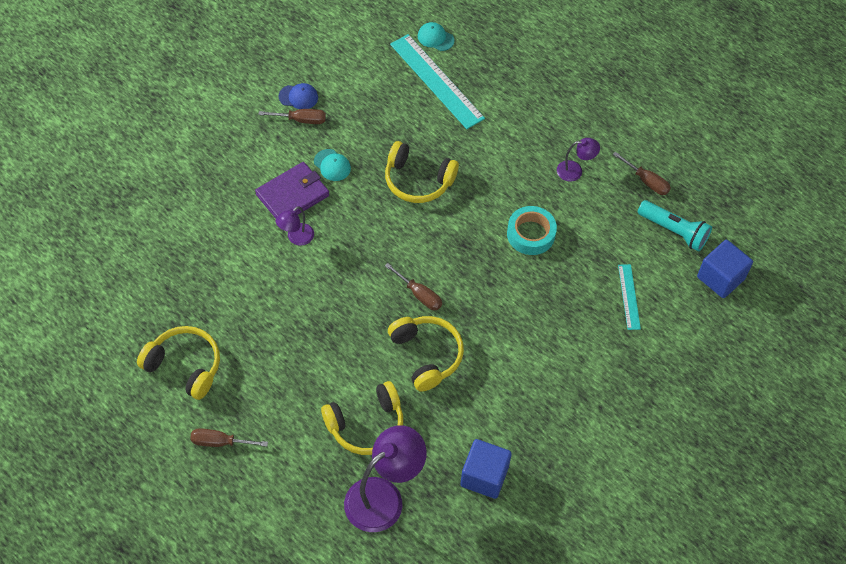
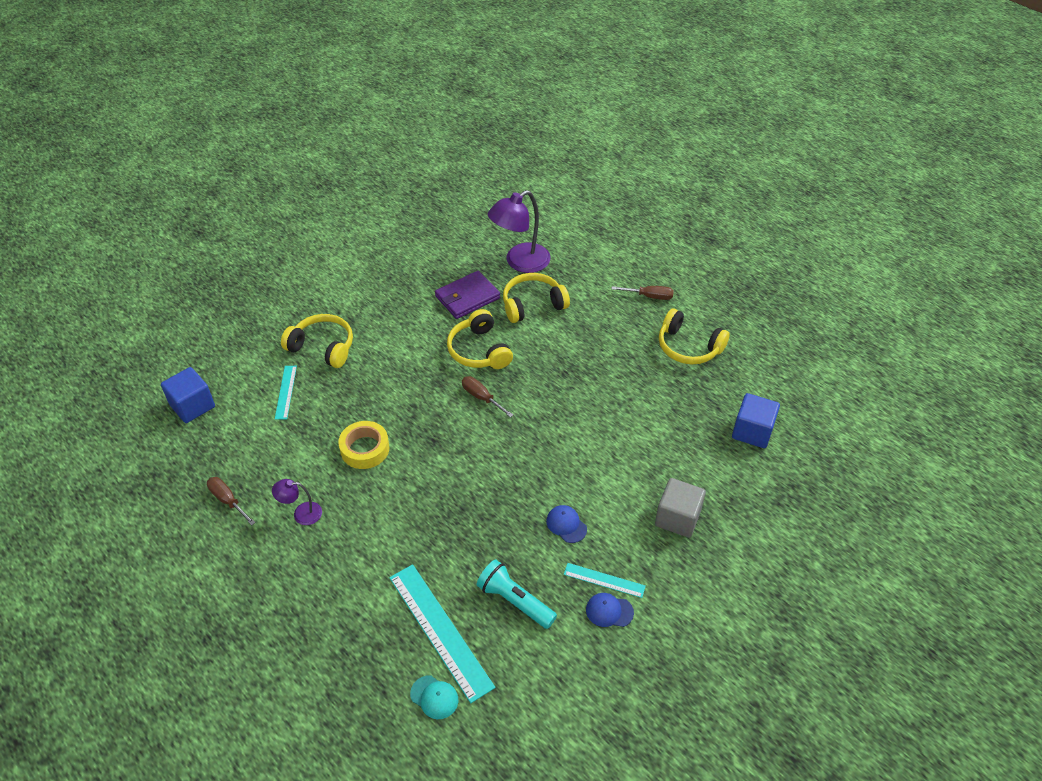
camera: 175 degrees left, 10 degrees down
(229, 173) = (677, 518): none -> grey cube
(292, 195) = (607, 493): purple wallet -> purple wallet (467, 297)
(296, 238) = (600, 450): purple lamp -> none
(301, 120) = (604, 580): brown screwdriver -> turquoise ruler
(332, 165) = (566, 525): turquoise cap -> blue cap
(418, 181) = (474, 506): yellow headphones -> yellow headphones (323, 347)
(484, 476) = (442, 272): blue cube -> blue cube (752, 431)
(531, 234) = (365, 449): turquoise tape -> yellow tape
(674, 231) = (219, 449): turquoise flashlight -> turquoise flashlight (515, 601)

